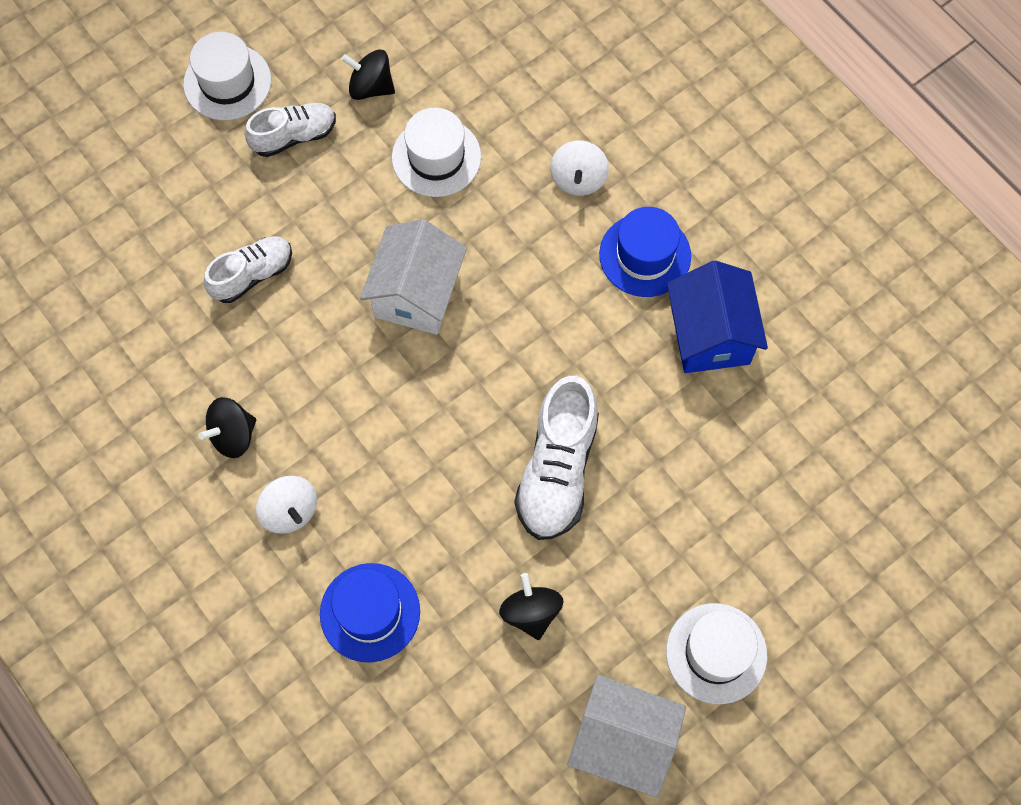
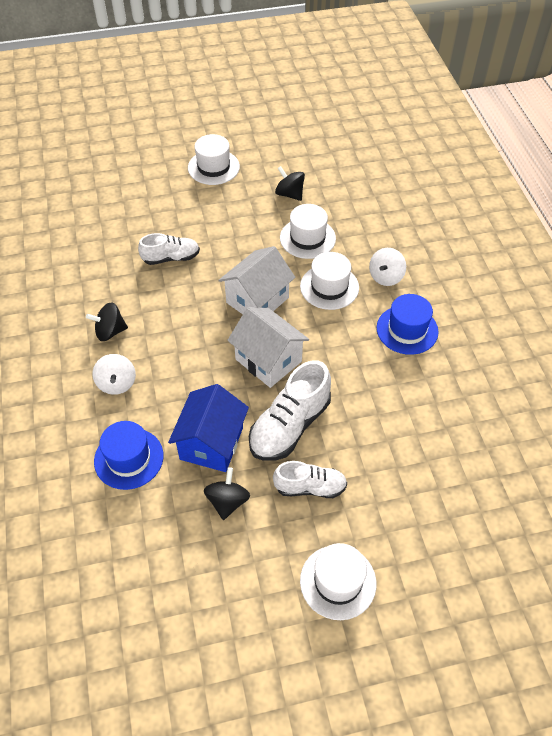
camera: 25 degrees right, 15 degrees down
(294, 136) = (234, 202): white shoe -> white shoe (310, 487)
(507, 229) = (329, 287): none -> white hat
(623, 742) = (244, 611): white house -> white house (268, 360)
(710, 335) = (427, 388): blue house -> blue house (211, 443)

